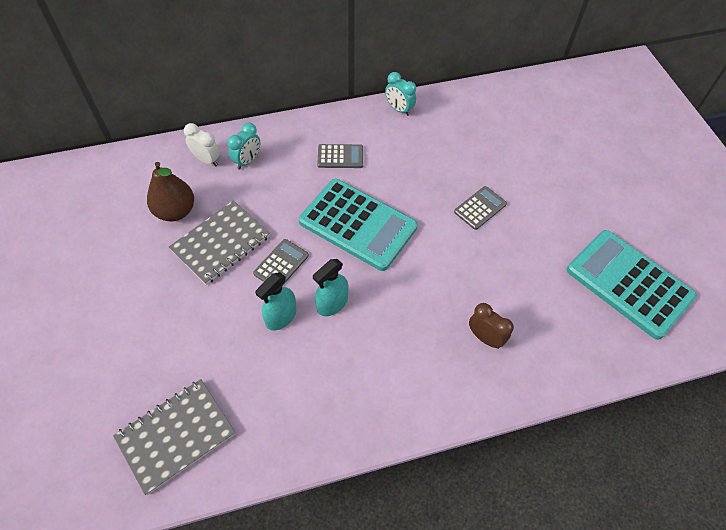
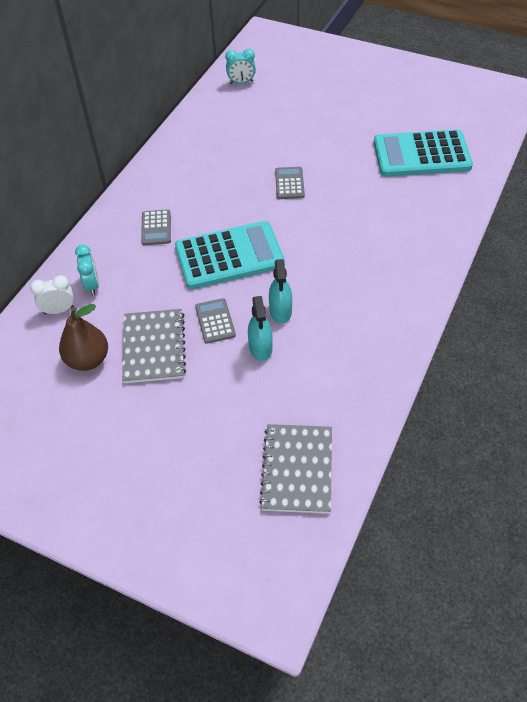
camera: 45 degrees left, 5 degrees down
(340, 156) = (156, 228): grey calculator -> grey calculator turned 135 degrees clockwise
(399, 109) = (153, 168): turquoise clock -> turquoise clock (241, 82)
(485, 338) = (390, 248): brown clock -> none

